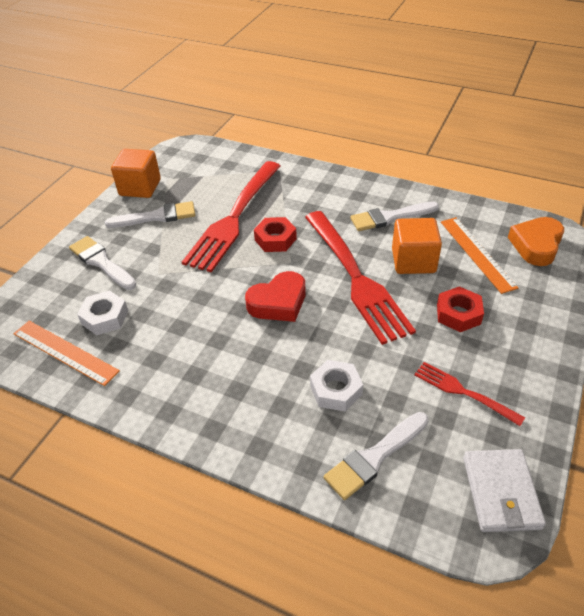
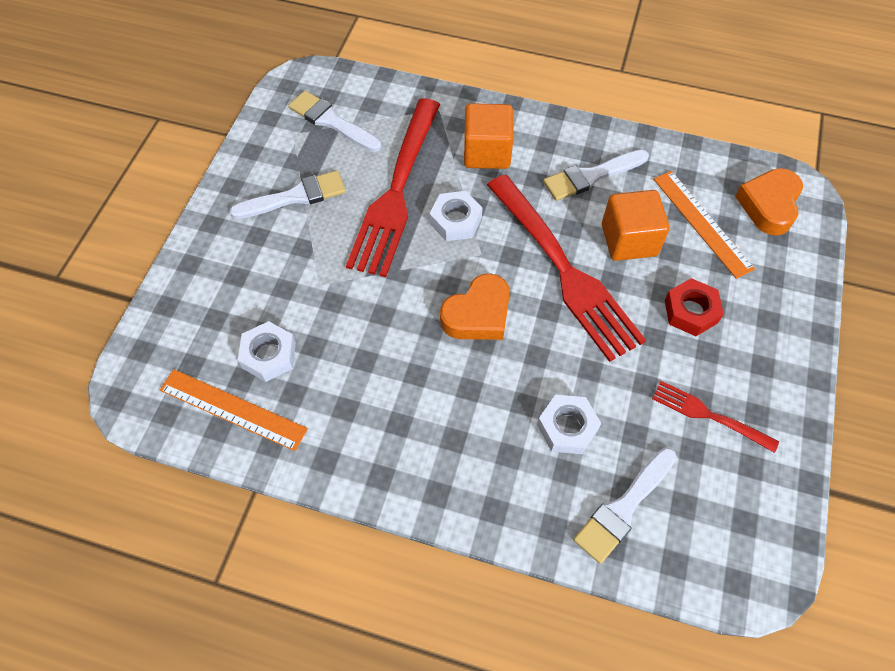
camera: 10 degrees left, 15 degrees up
(101, 262) = (241, 273): white brush -> white brush (331, 121)
(140, 187) = (261, 151): orange cube -> orange cube (487, 152)
(275, 239) = (455, 221): red nut -> white nut
(278, 302) = (478, 314): red heart -> orange heart
(501, 492) = (762, 534): white wallet -> none

